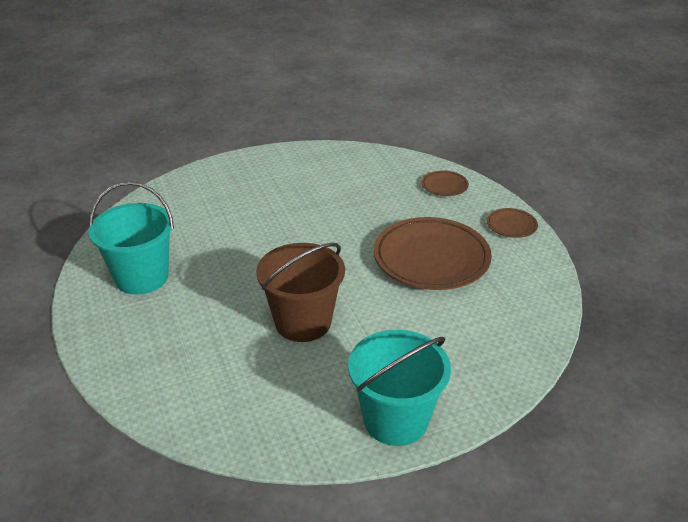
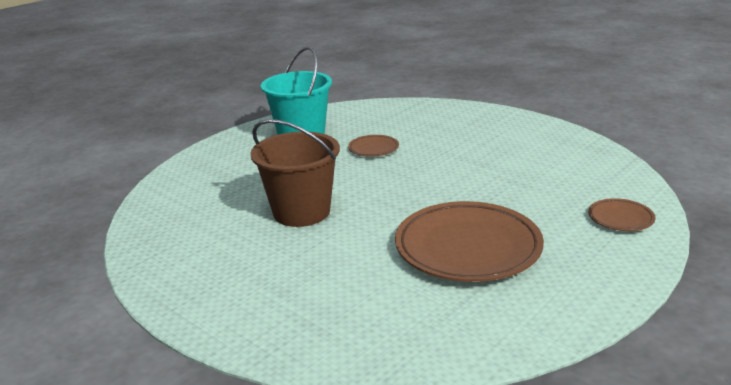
camera: 65 degrees right, 10 degrees down
(395, 420) = (200, 296): turquoise bucket -> none
(511, 225) = (603, 284): brown plate -> brown plate (373, 149)

